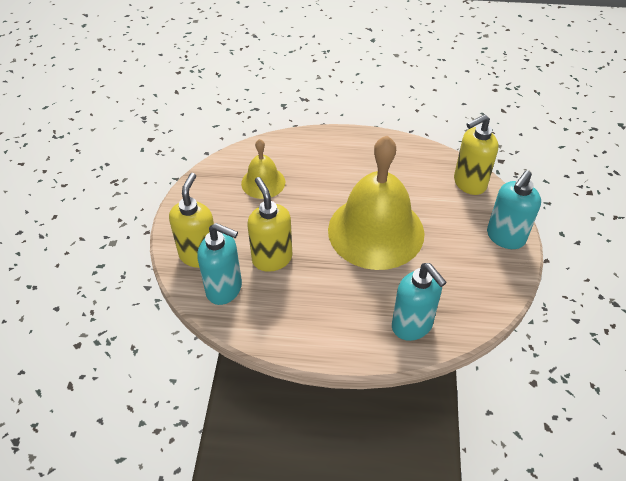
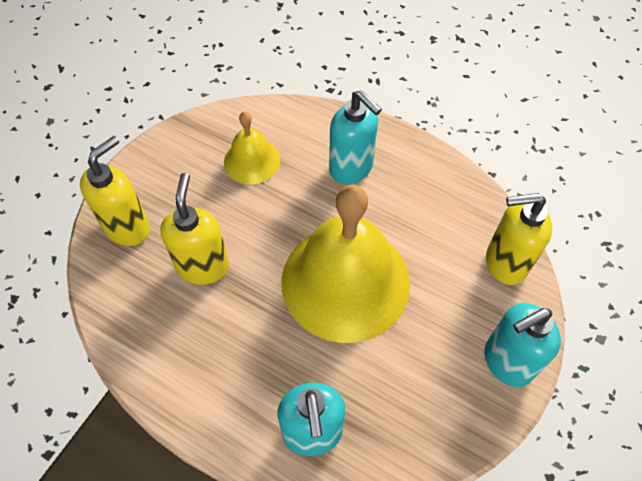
camera: 25 degrees right, 10 degrees up
(224, 289) = (129, 283): turquoise soap dispenser -> turquoise soap dispenser (351, 168)

